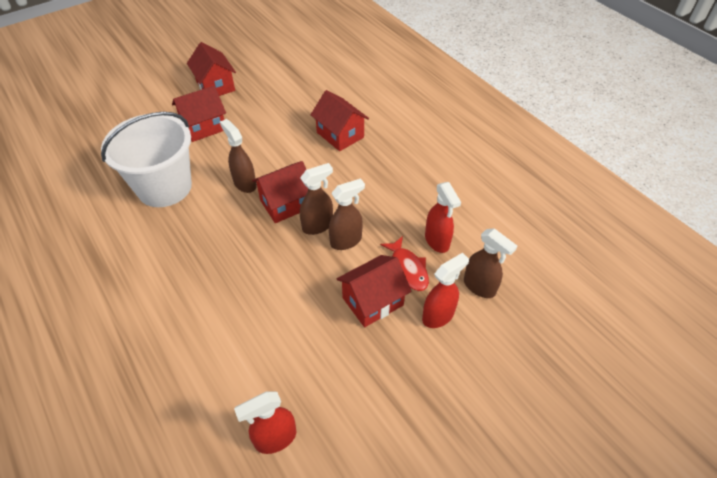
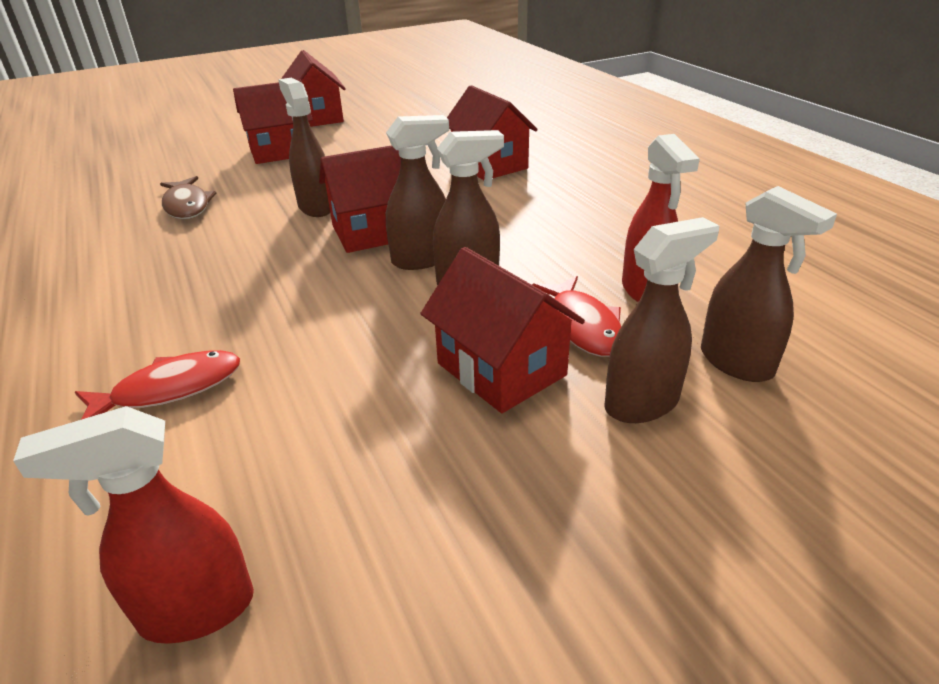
camera: 10 degrees right, 15 degrees down
(164, 187) = (187, 206): white bucket -> brown fish
(217, 330) = (170, 389): none -> red fish
(373, 301) = (501, 369): red house -> red house turned 75 degrees clockwise
(438, 316) = (642, 403): red spray bottle -> brown spray bottle

